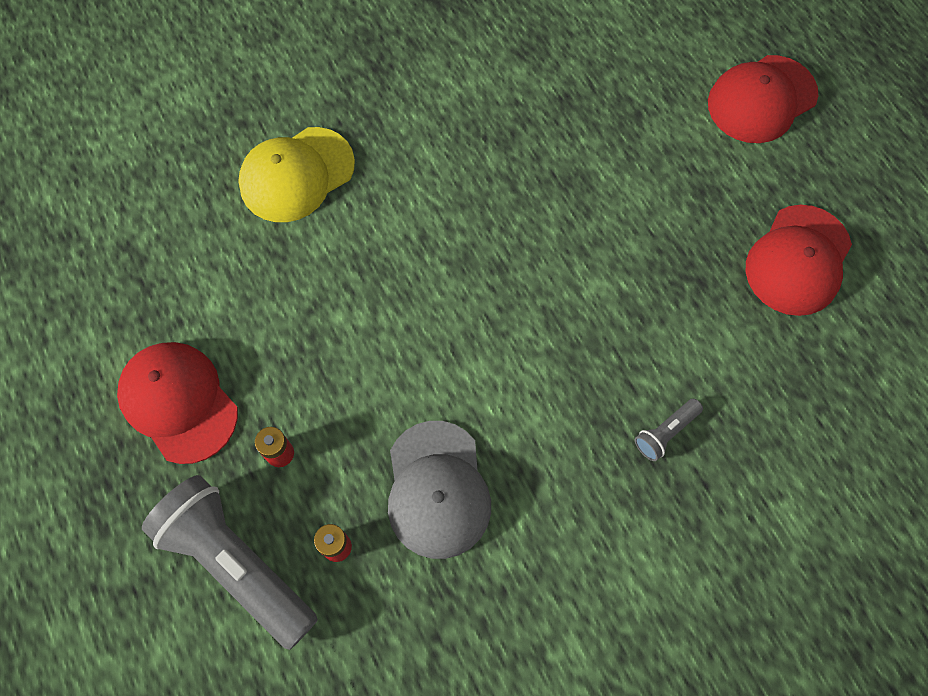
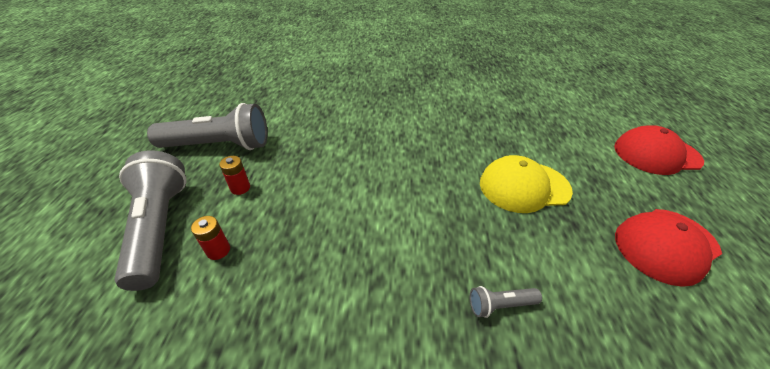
camera: 30 degrees right, 25 degrees down
(179, 402) = (220, 145): red cap -> grey flashlight
(296, 175) = (358, 93): yellow cap -> yellow cap (524, 187)
(437, 489) = (307, 252): grey cap -> none

